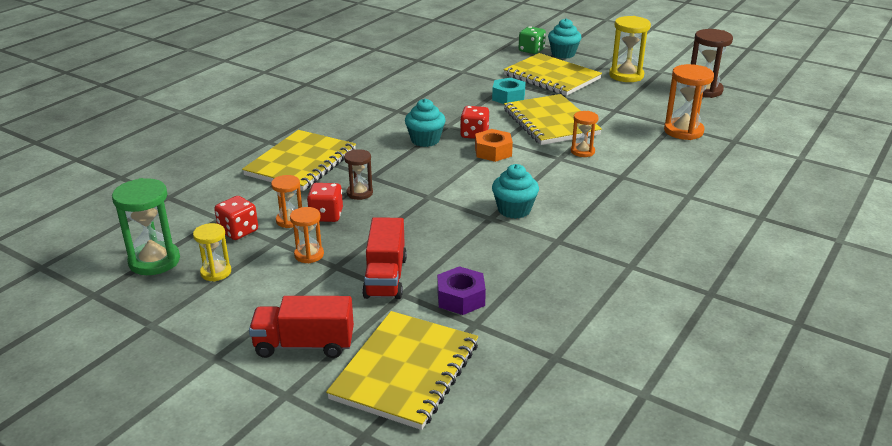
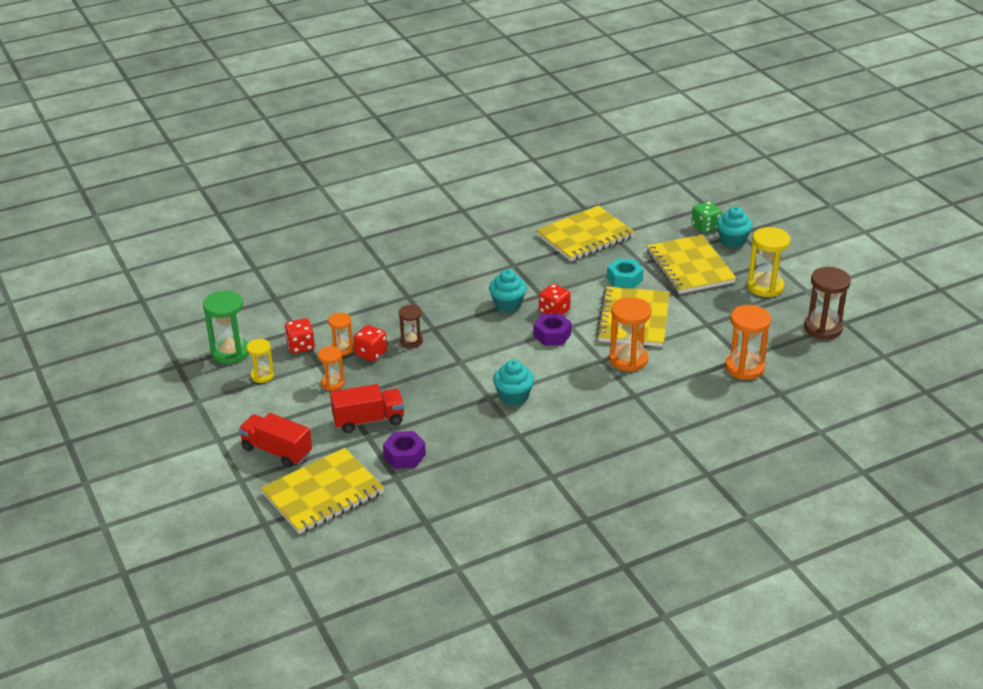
camera: 30 degrees right, 5 degrees up
(301, 163) = (392, 297): yellow notebook -> yellow notebook (585, 236)
(385, 277) = (368, 420): red truck -> red truck turned 135 degrees counterclockwise
(493, 152) = (552, 335): orange nut -> purple nut
(582, 151) = (628, 359): orange hourglass -> orange hourglass, size x1.68

